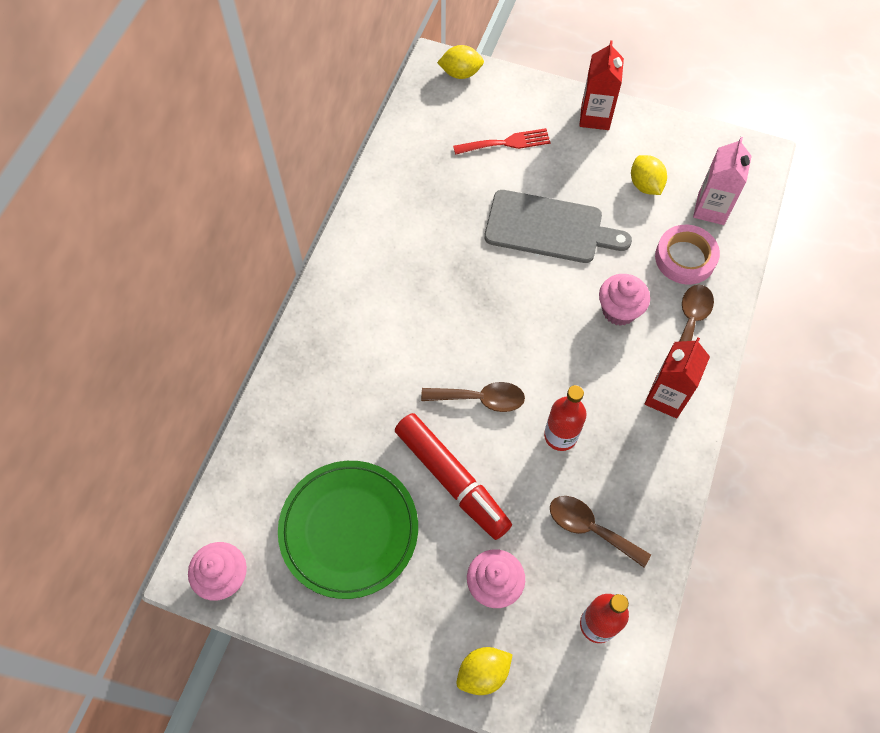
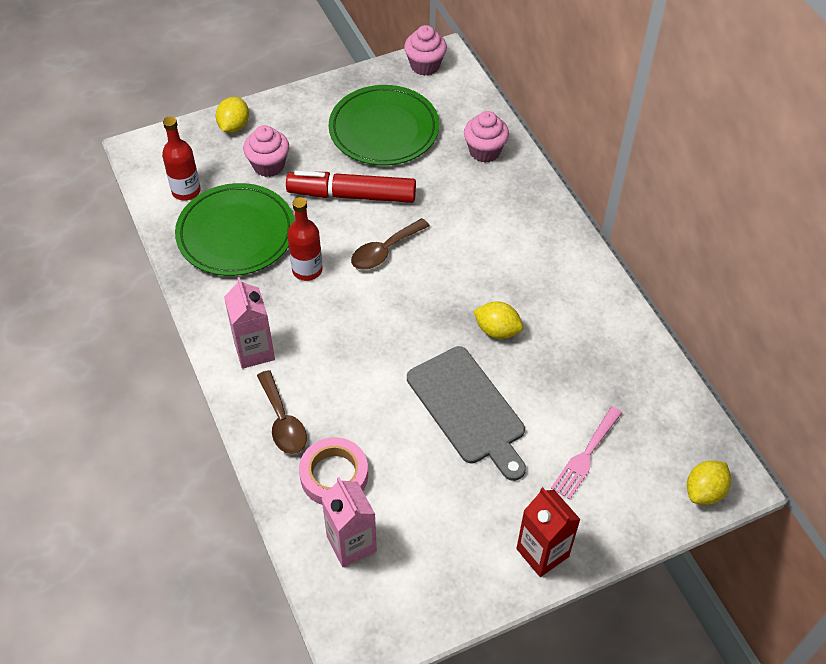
camera: 135 degrees right, 10 degrees down
(506, 143) = (585, 456): red fork -> pink fork
(549, 228) = (468, 409): grey cutting board -> grey cutting board turned 90 degrees counterclockwise
(590, 528) = (236, 233): brown spoon -> green plate
(619, 310) = (347, 387): pink cupcake -> pink cupcake (484, 151)
(645, 185) = (430, 518): yellow lemon -> yellow lemon (497, 330)
(666, 397) = (254, 351): red carton -> pink carton

